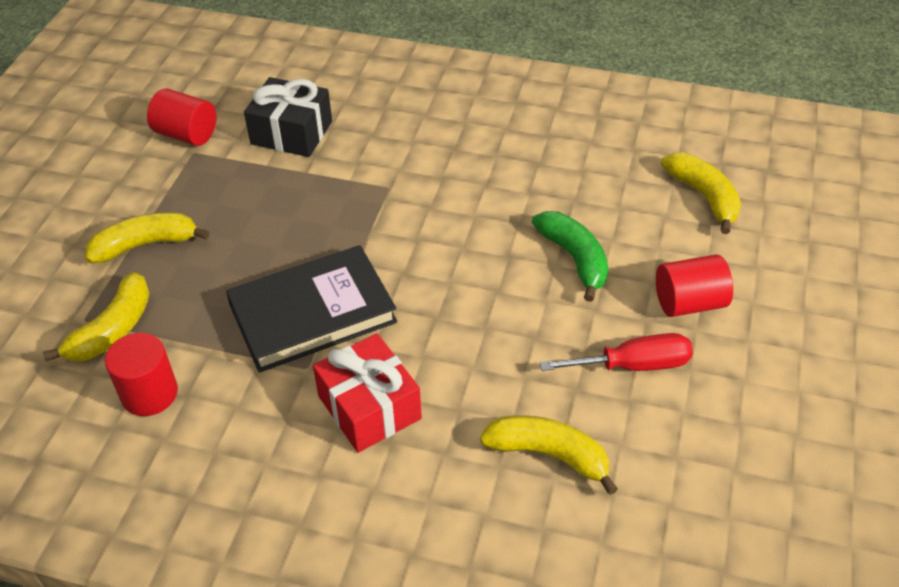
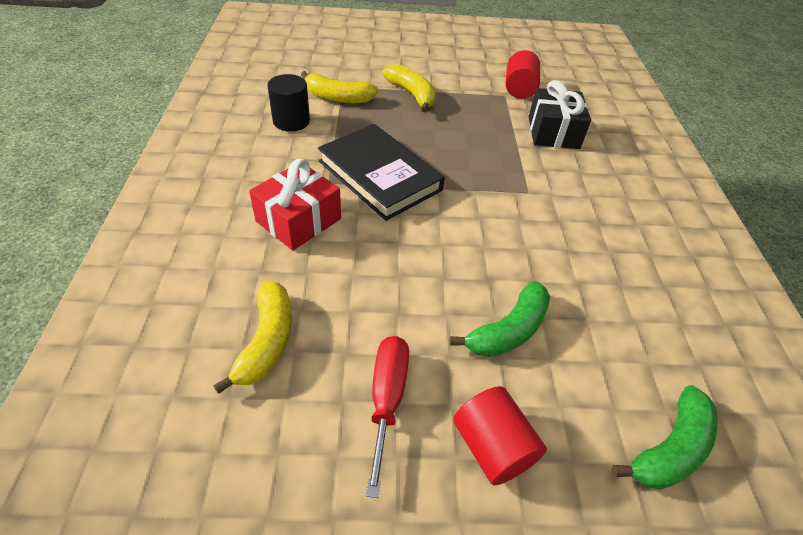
camera: 70 degrees right, 0 degrees up
(149, 393) = (291, 121): red cylinder -> black cylinder
(633, 365) = (387, 399): red screwdriver -> red screwdriver turned 150 degrees counterclockwise
(704, 197) = (670, 448): yellow banana -> green banana

